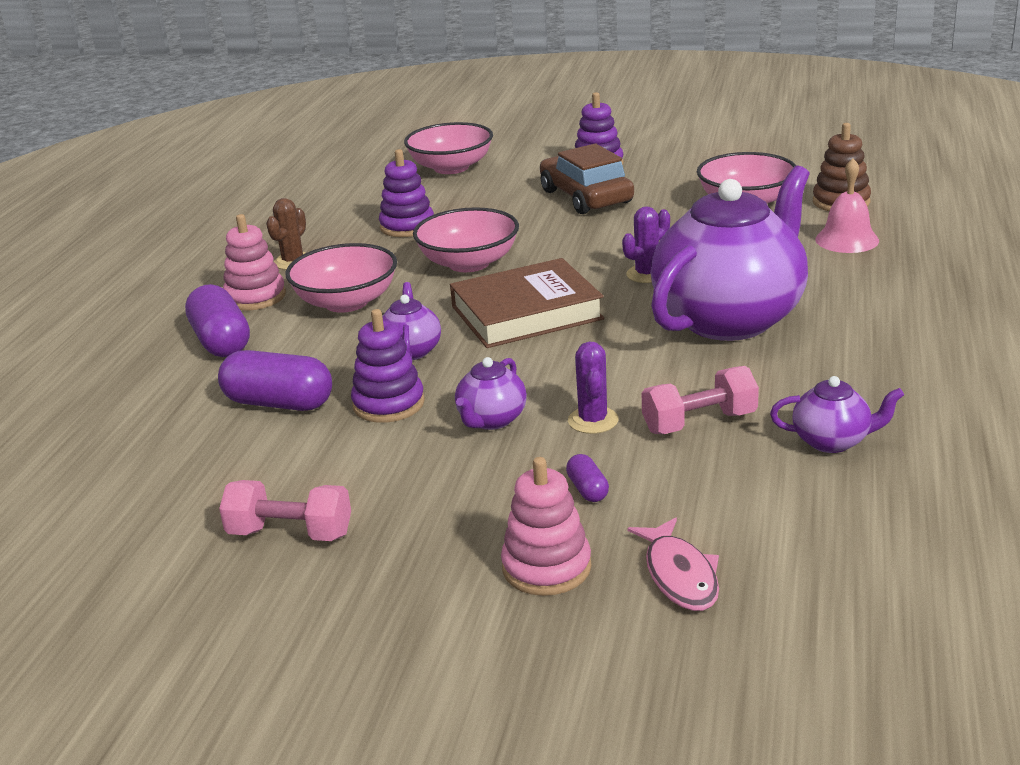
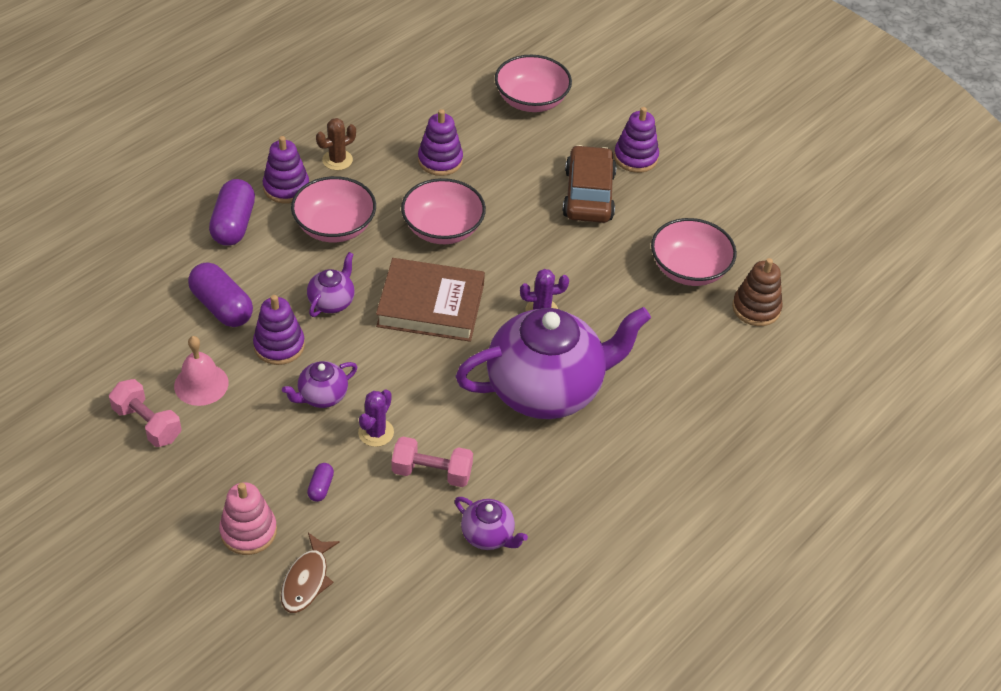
camera: 25 degrees right, 20 degrees up
(255, 297) = (286, 187): pink stacking toy -> purple stacking toy
(679, 575) = (307, 580): pink fish -> brown fish
(847, 240) = (710, 354): pink bell -> pink bell (201, 384)

